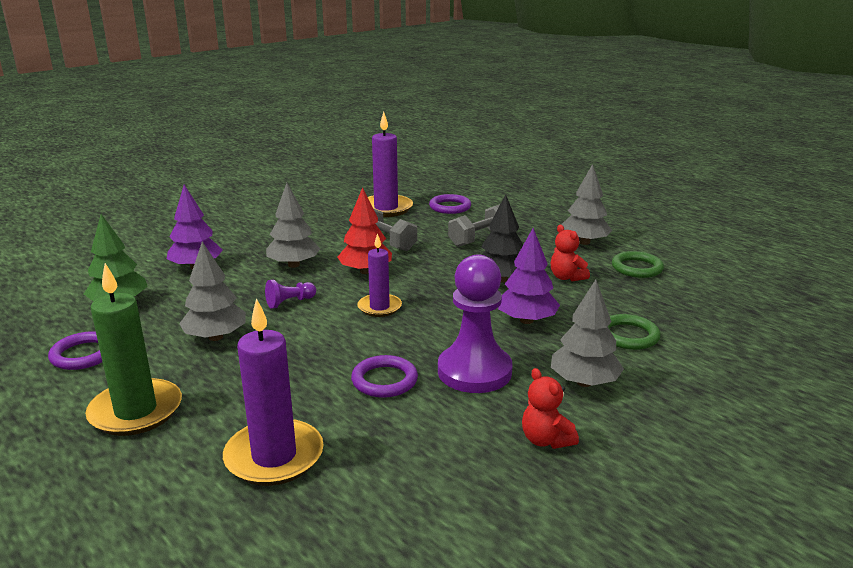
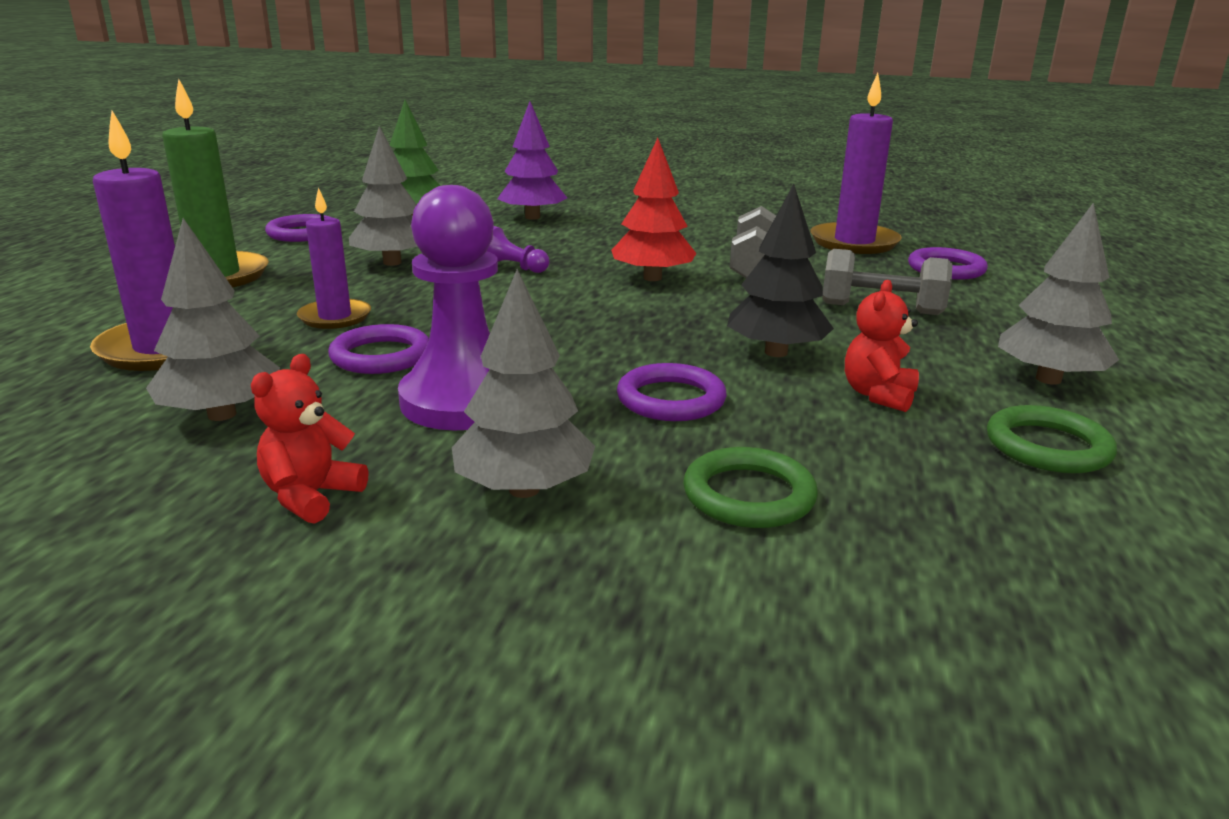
camera: 55 degrees right, 0 degrees up
(293, 265) = (607, 246): grey tree -> grey tree (222, 414)
(379, 307) = (567, 308): purple candle -> purple candle (335, 317)
(526, 320) = (671, 399): purple tree -> purple ring

